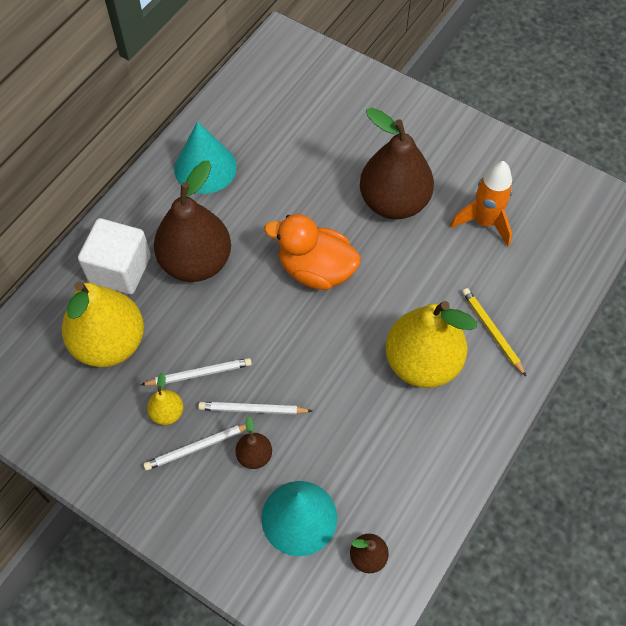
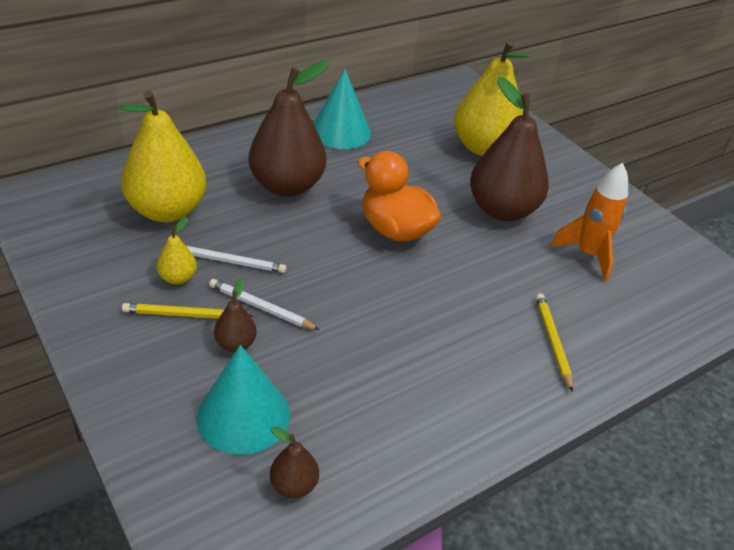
camera: 20 degrees right, 20 degrees down
(120, 269) = (217, 167): white cube -> none
(197, 447) = (185, 315): white pencil -> yellow pencil
(422, 362) = (461, 338): yellow pear -> yellow pear (483, 147)

